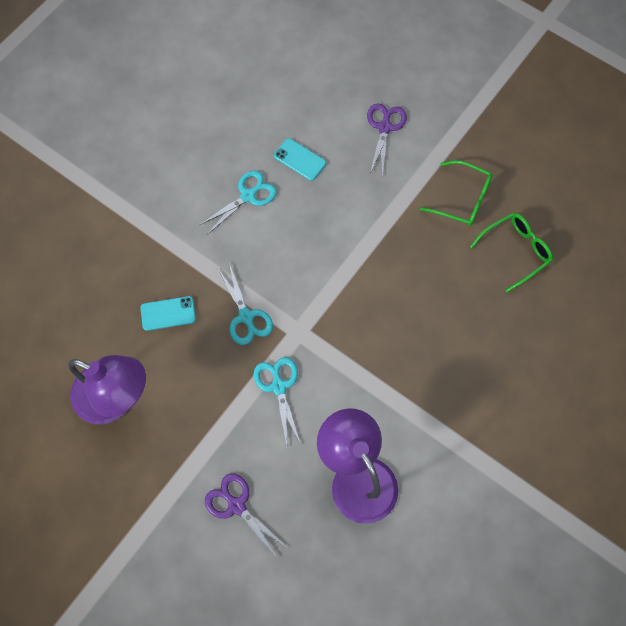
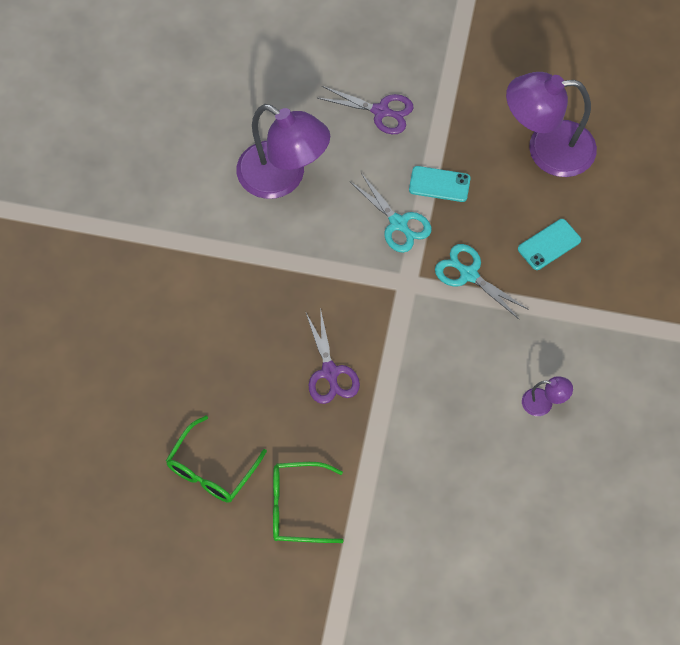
camera: 155 degrees right, 5 degrees down
(248, 196) = (544, 403): turquoise scissors -> purple lamp
(300, 159) = (511, 474): turquoise phone -> turquoise phone (439, 184)
(384, 127) = (432, 562): purple scissors -> purple scissors (330, 372)

